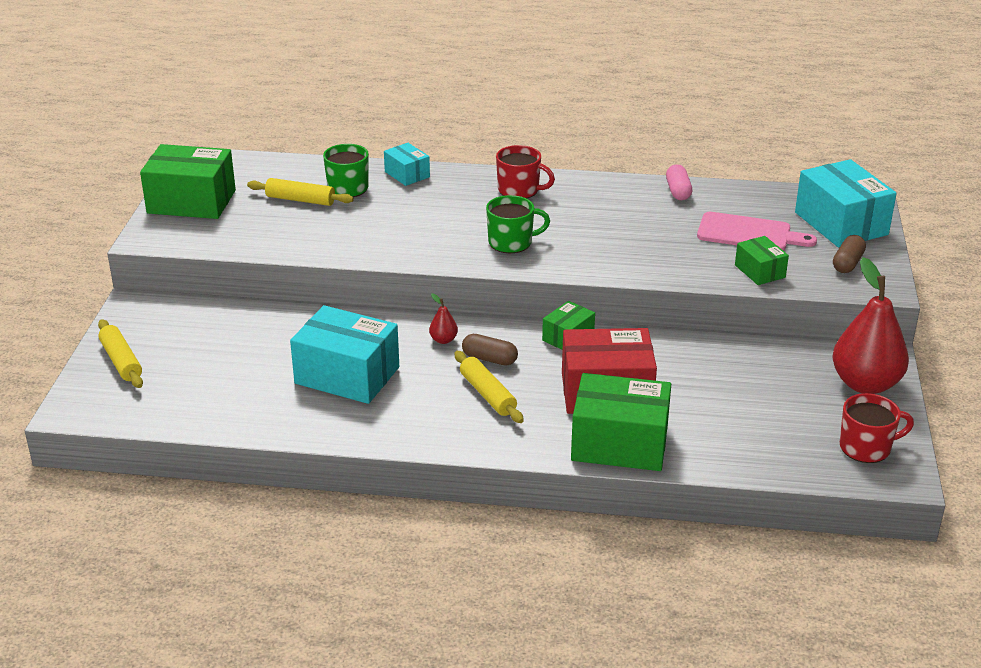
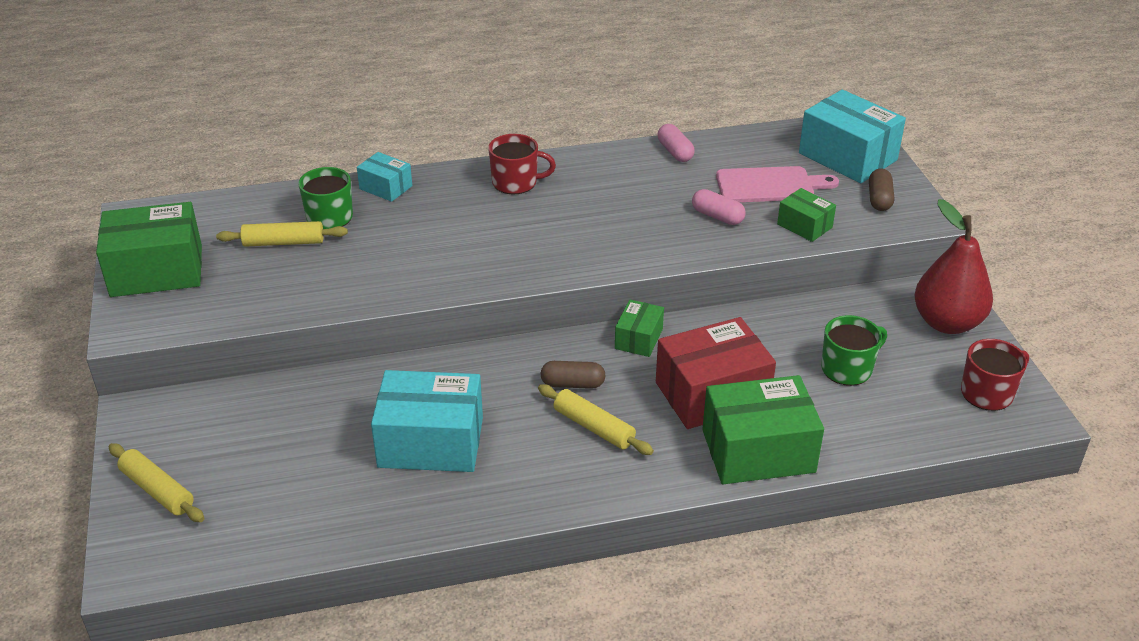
camera: 20 degrees left, 5 degrees up
(443, 340) = (512, 373): red pear -> none
(511, 242) = (542, 246): green mug -> green mug (847, 369)
(683, 249) = (717, 216): none -> pink capsule

